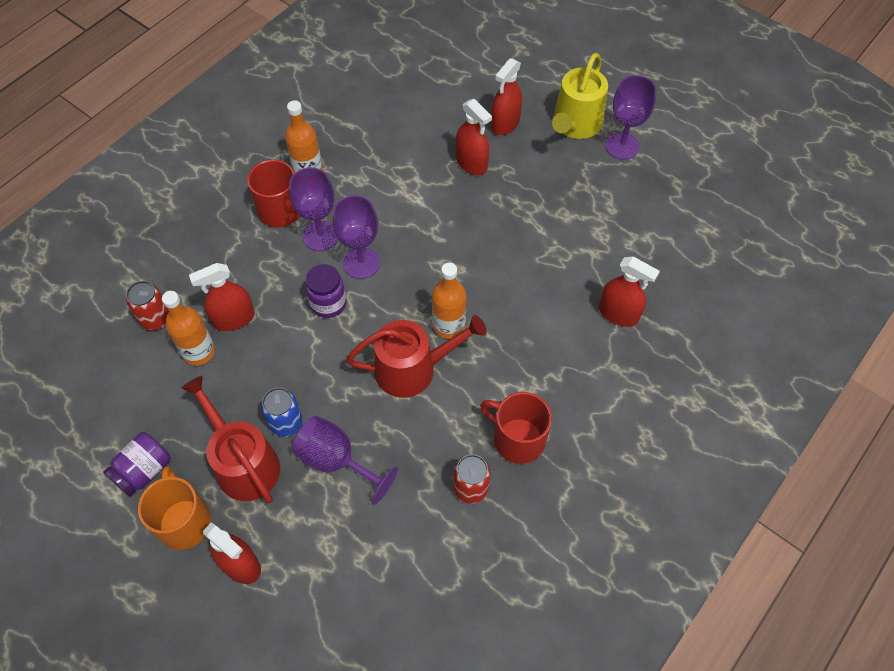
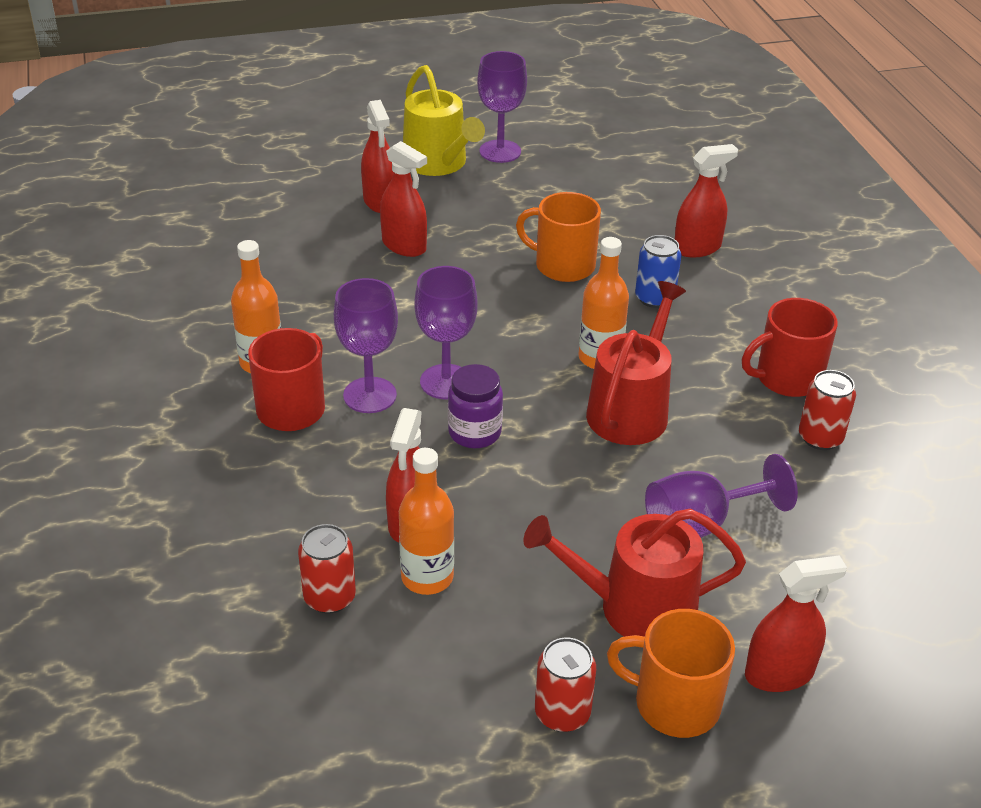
camera: 55 degrees left, 20 degrees down
(144, 470) = (562, 713): purple jar -> red can
(286, 423) = (610, 543): blue can -> blue can (654, 298)
(471, 163) = (404, 245): red spray bottle -> red spray bottle turned 45 degrees clockwise
(527, 253) = (563, 265): none -> orange mug

